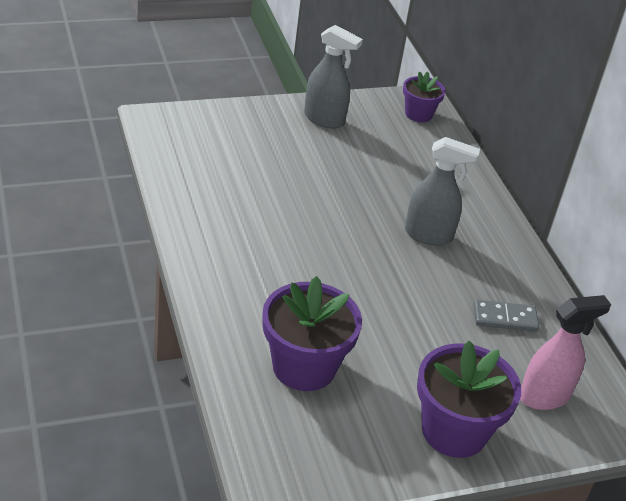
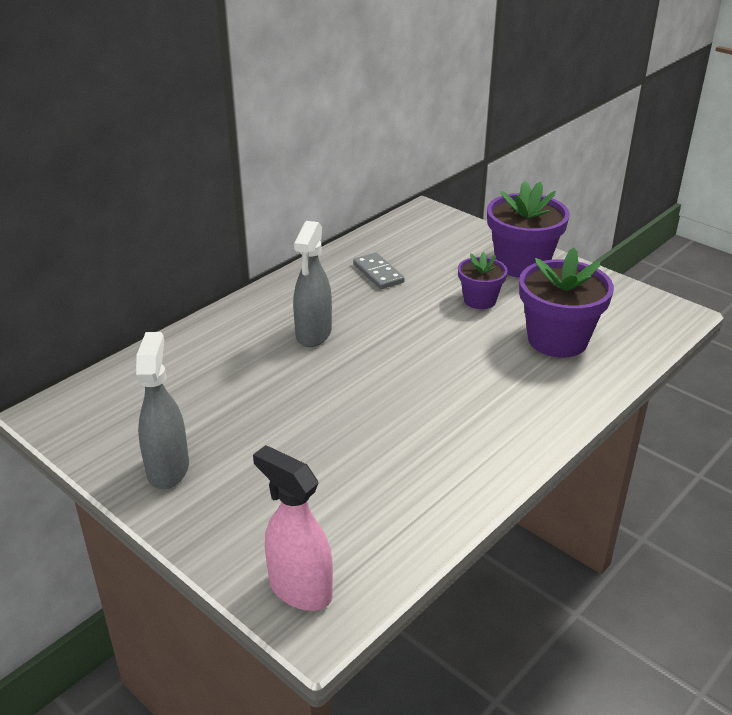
camera: 115 degrees left, 5 degrees down
(418, 114) = (89, 405): purple flower pot -> purple flower pot (479, 300)
(429, 235) = (313, 334): grey spray bottle -> grey spray bottle turned 150 degrees counterclockwise
(544, 396) = (440, 241): pink spray bottle -> pink spray bottle (299, 589)

